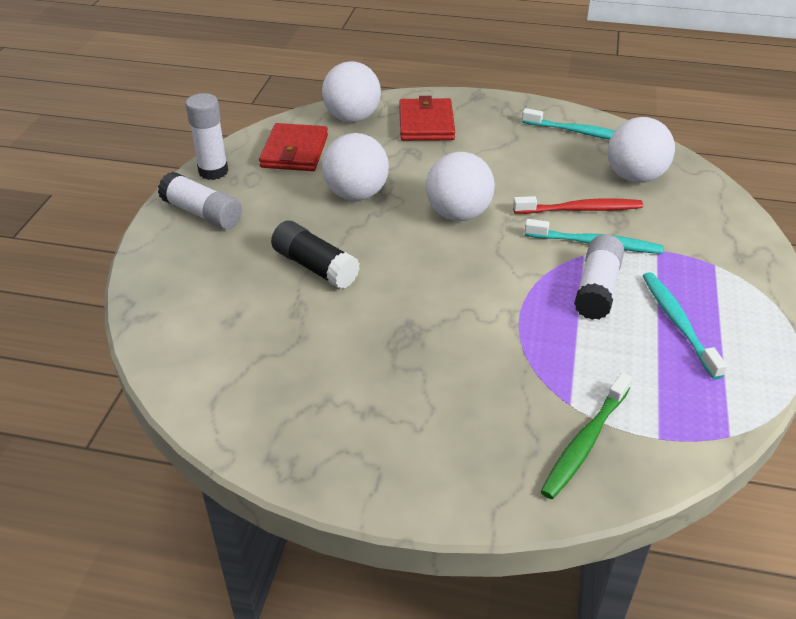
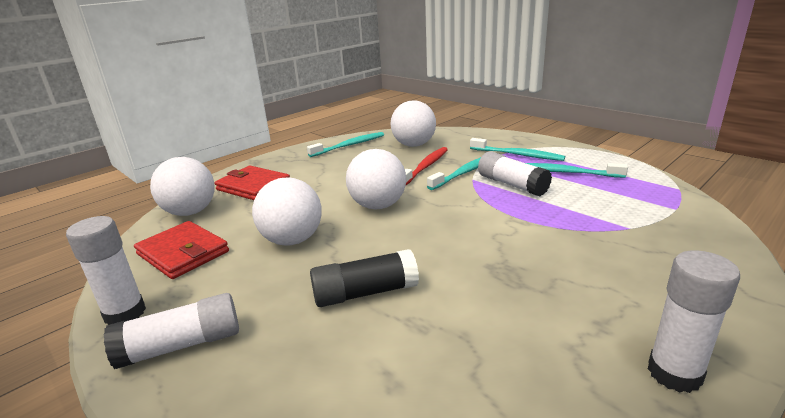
camera: 55 degrees left, 15 degrees down
(333, 462) = (674, 373): none -> white glue stick
(585, 442) = (674, 234): green toothbrush -> none
(694, 268) = (517, 155): none -> turquoise toothbrush

